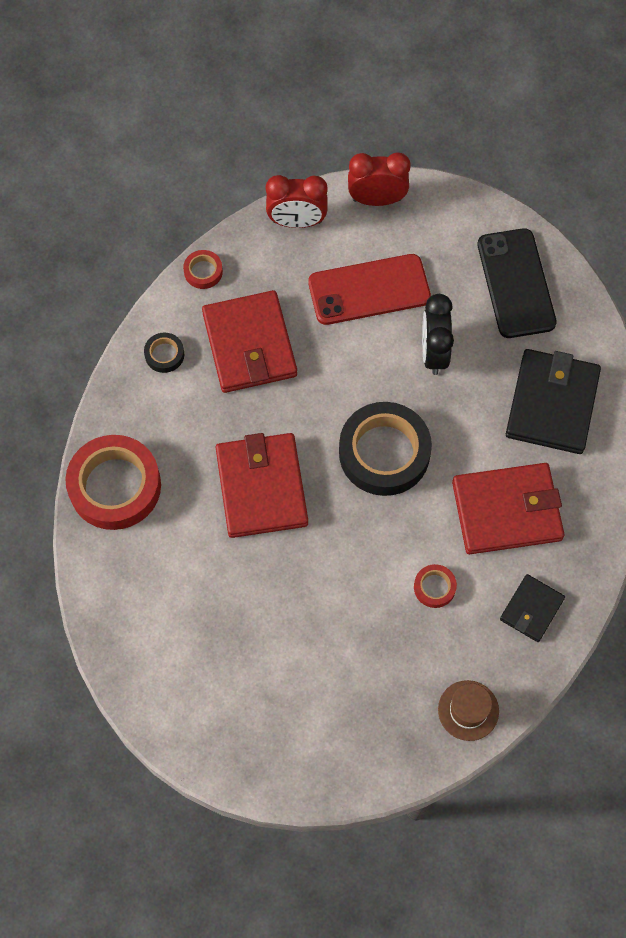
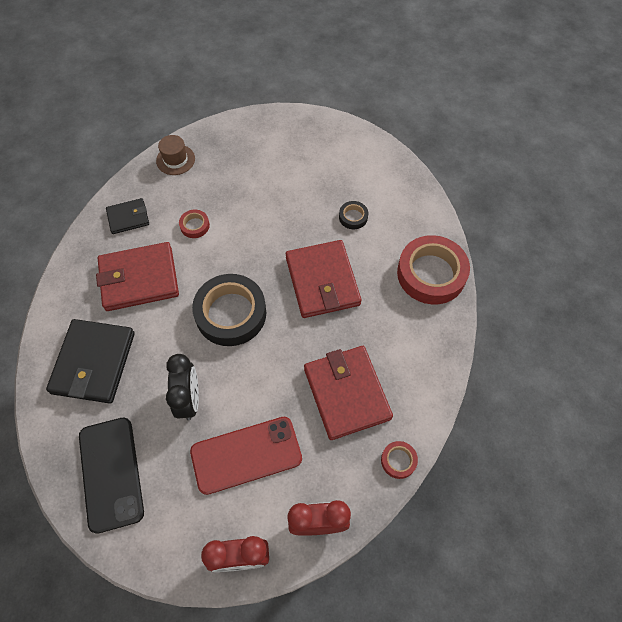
camera: 175 degrees right, 5 degrees down
(164, 354) = (416, 379): black tape -> black tape (353, 217)
(531, 609) = (128, 217): black wallet -> black wallet turned 45 degrees clockwise

